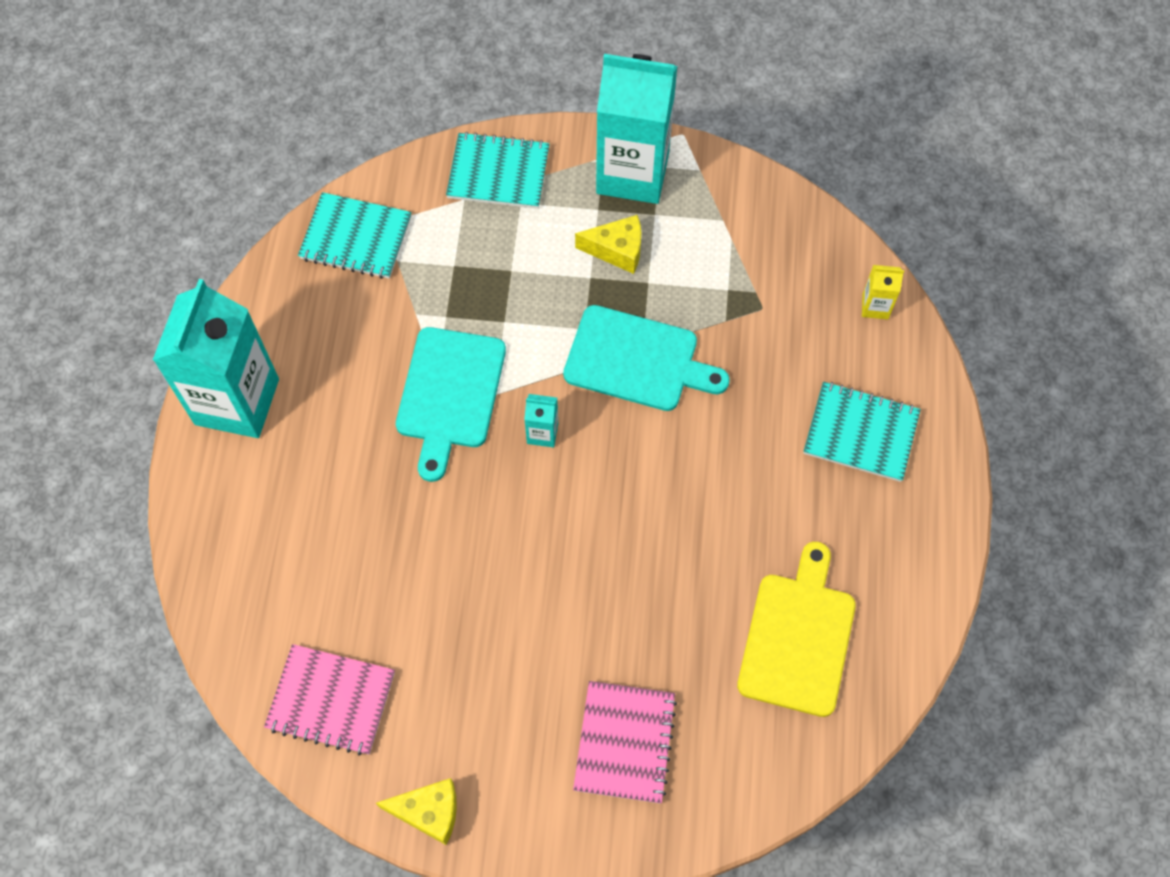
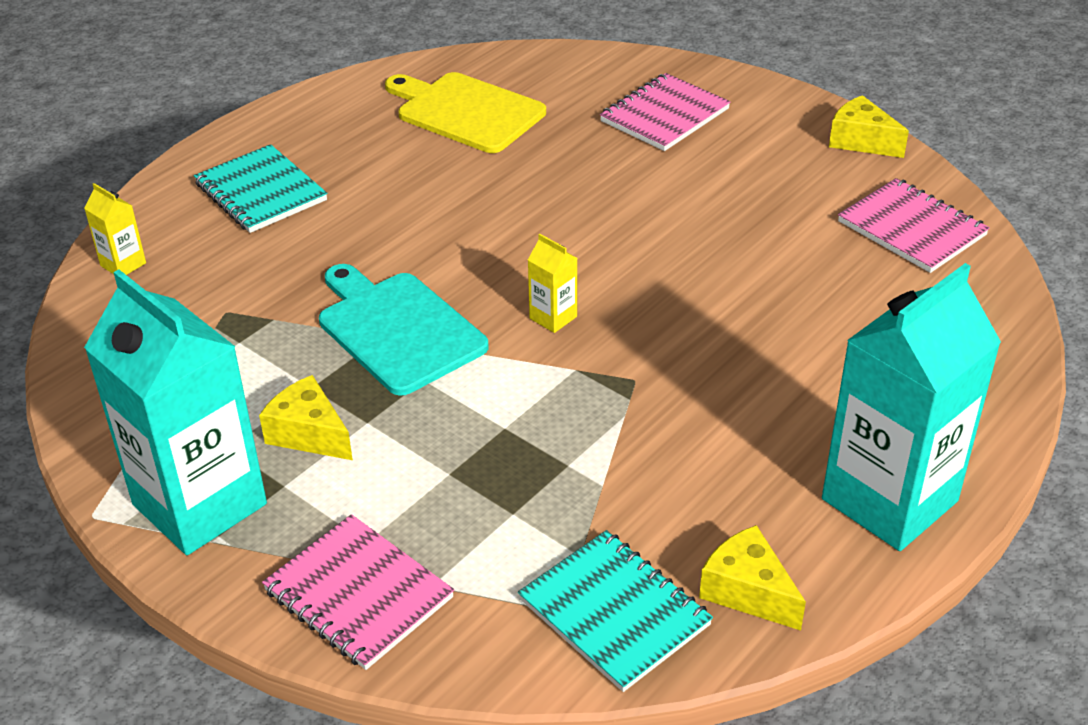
camera: 145 degrees left, 25 degrees down
(291, 291) = (747, 591): none -> yellow cheese
(450, 394) = (624, 392): turquoise cutting board -> none
(498, 173) = (358, 594): turquoise notebook -> pink notebook
(542, 433) = (553, 317): turquoise carton -> yellow carton
(798, 637) = (466, 111): yellow cutting board -> yellow cutting board turned 75 degrees clockwise

